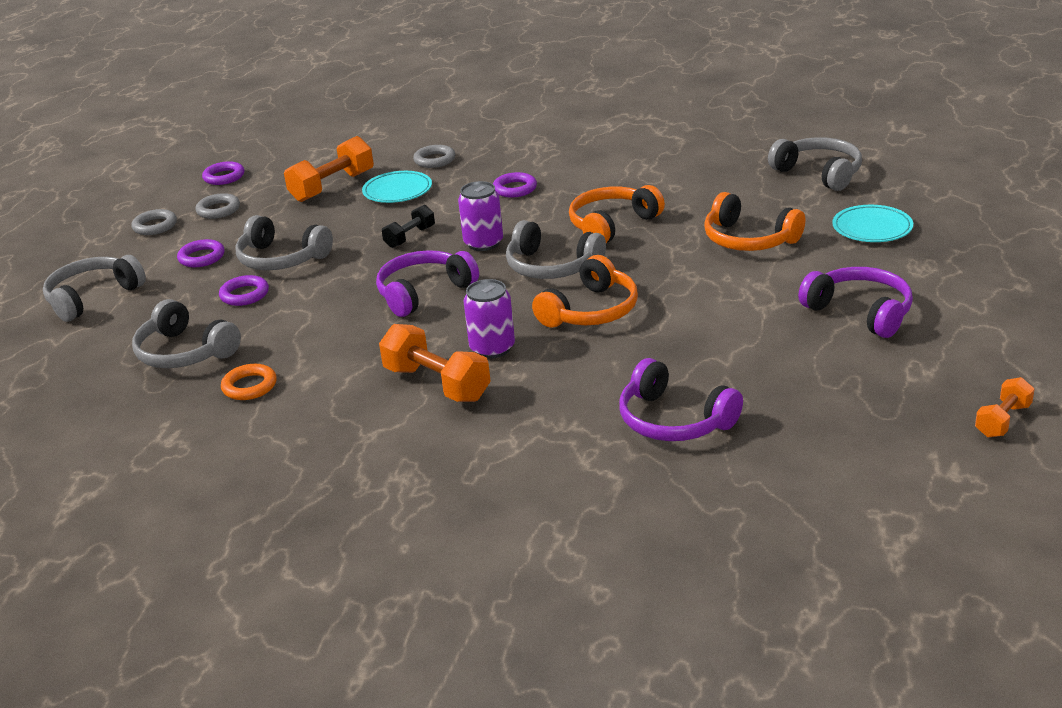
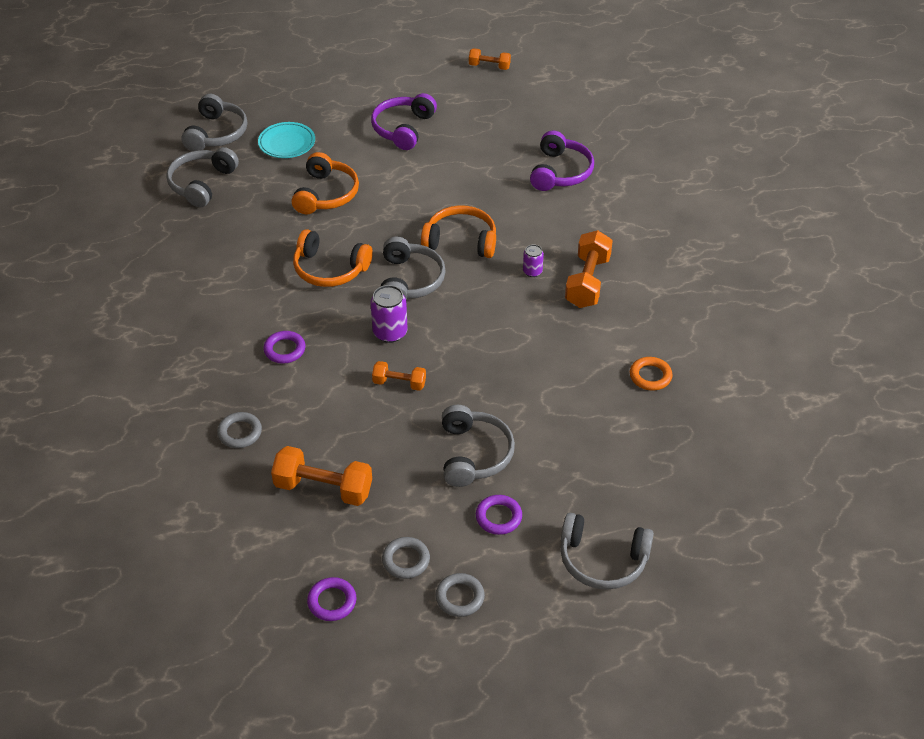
camera: 120 degrees left, 15 degrees up
(184, 352) = (637, 439): grey headphones -> grey headphones (217, 133)
(244, 294) = (540, 448): purple ring -> none
(397, 191) = (316, 431): turquoise plate -> none
(410, 237) = (399, 383): black dumbbell -> orange dumbbell
(423, 292) = (480, 337): purple headphones -> none
(492, 348) = (532, 271): purple can -> purple can, size x0.59

